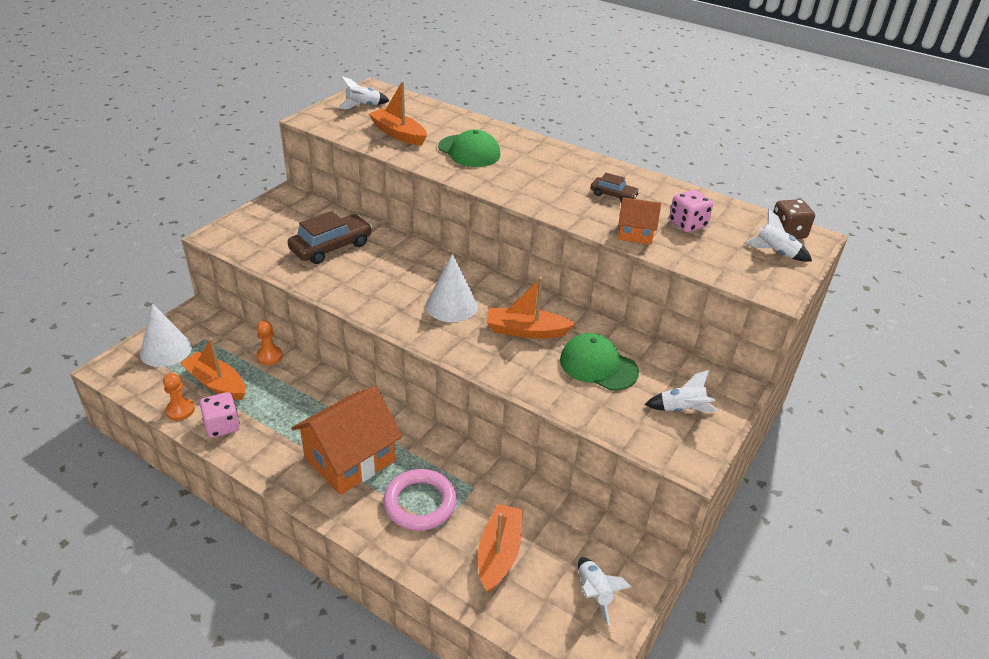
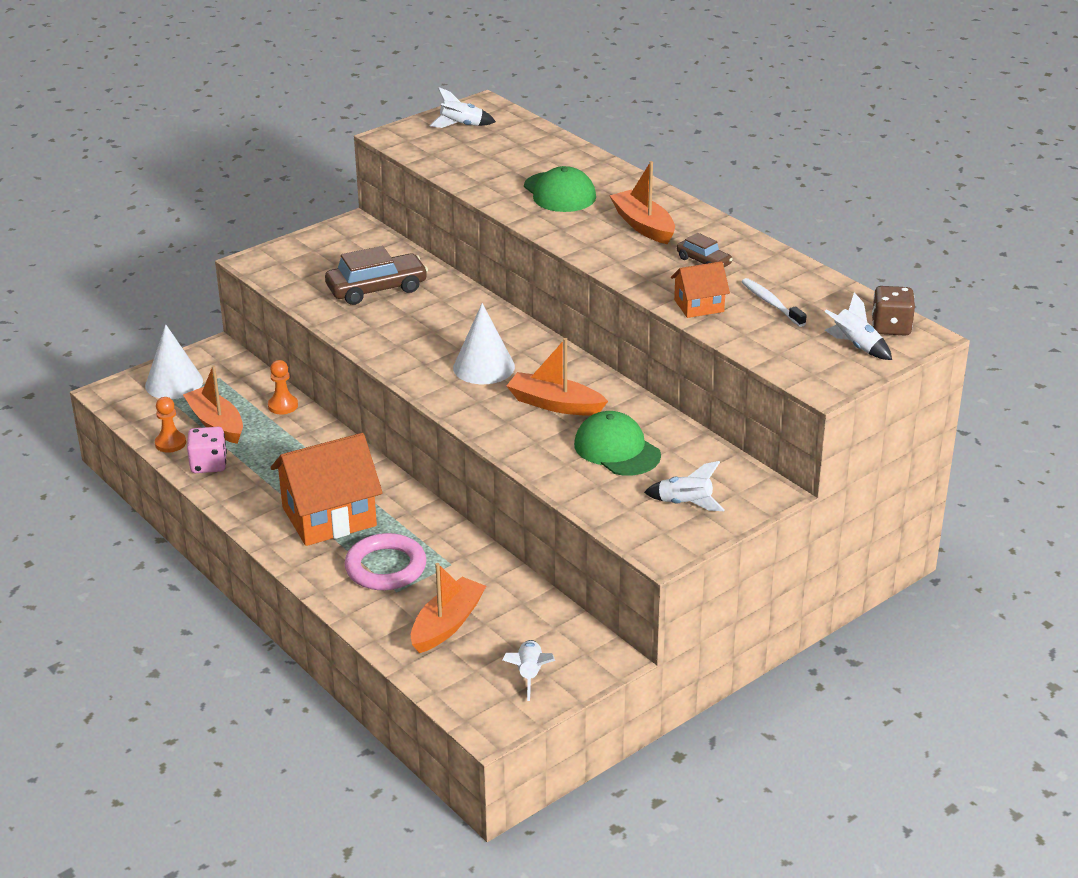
camera: 20 degrees right, 5 degrees down
(398, 134) = (486, 164): orange boat -> orange boat (643, 226)
(635, 234) = (699, 306): orange house -> orange house turned 45 degrees counterclockwise
(687, 224) = (771, 303): pink dice -> white toothbrush

